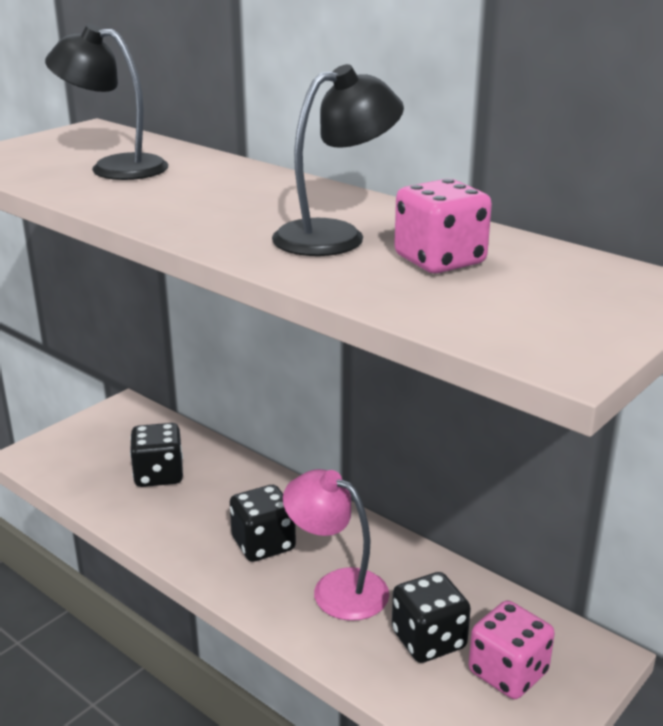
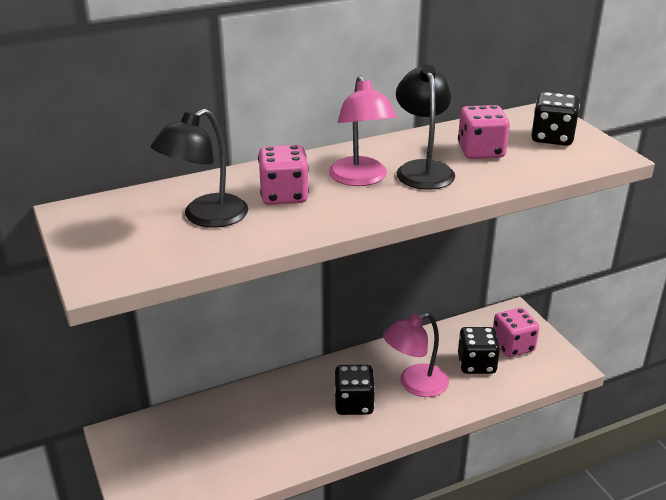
camera: 65 degrees left, 5 degrees up
(159, 475) = (235, 436): black dice -> black dice (552, 138)
(192, 186) = (284, 195): none -> pink dice
(270, 210) = (360, 179): none -> pink lamp

